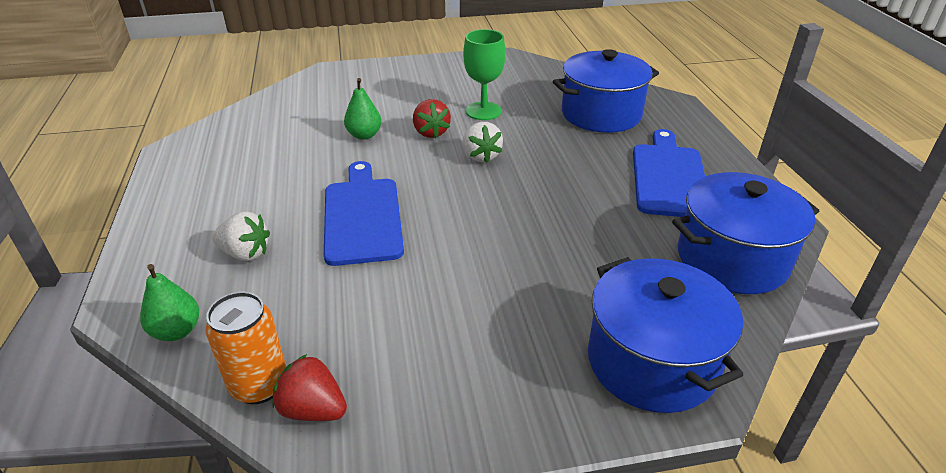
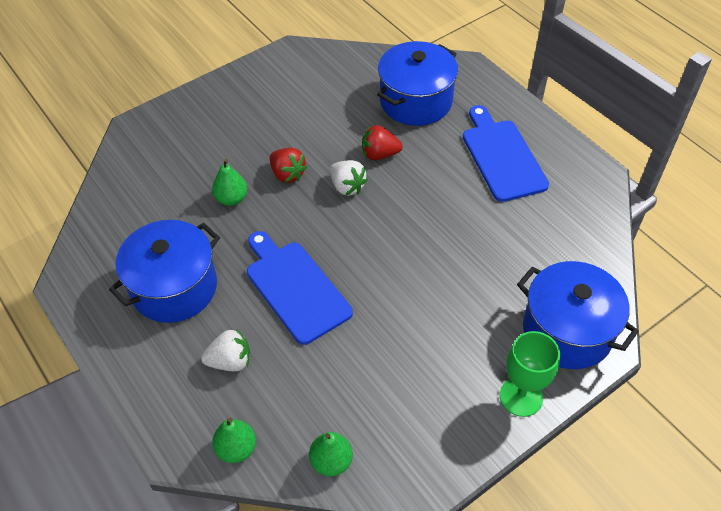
camera: 25 degrees left, 15 degrees up
(259, 385) = (331, 461): orange can -> green pear
(313, 409) = (380, 461): red strawberry -> red strawberry (379, 154)
(483, 111) = (316, 132): green goblet -> green goblet (521, 396)
(732, 259) = (579, 222): blue pot -> blue pot (174, 287)

